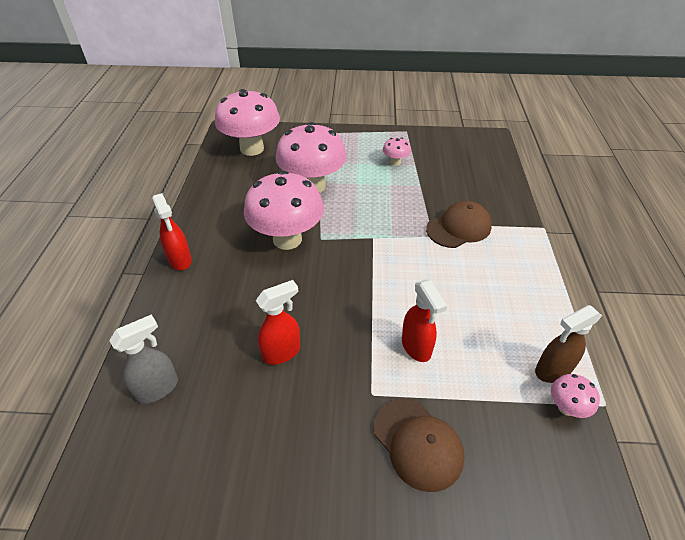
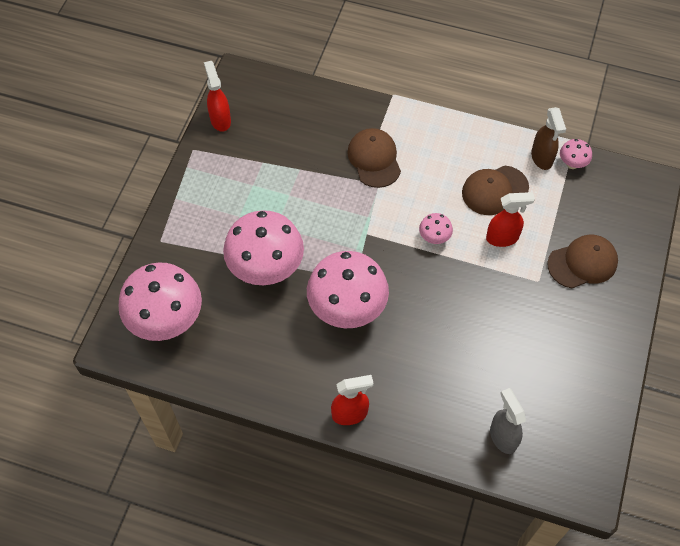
camera: 75 degrees left, 15 degrees up
(282, 352) = (486, 337): red spray bottle -> red spray bottle (220, 120)
(395, 162) = (251, 179): pink mushroom -> pink mushroom (434, 238)
(477, 329) = (494, 190): none -> brown cap

